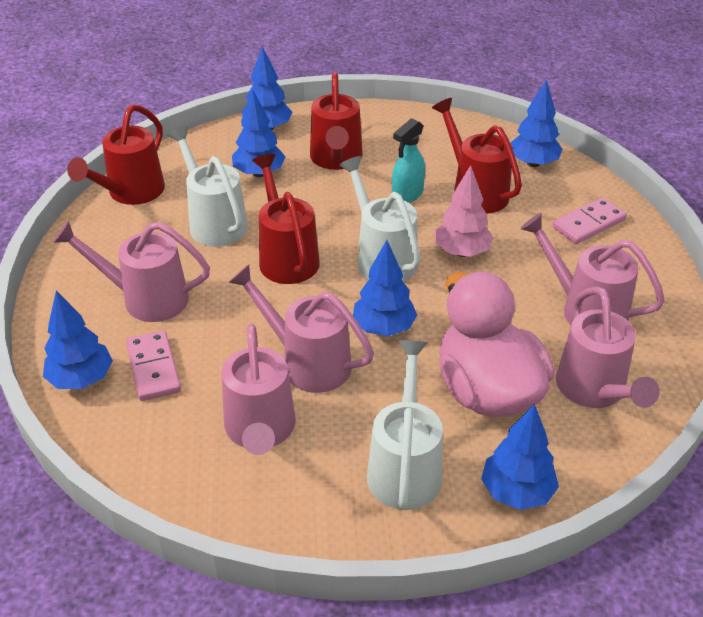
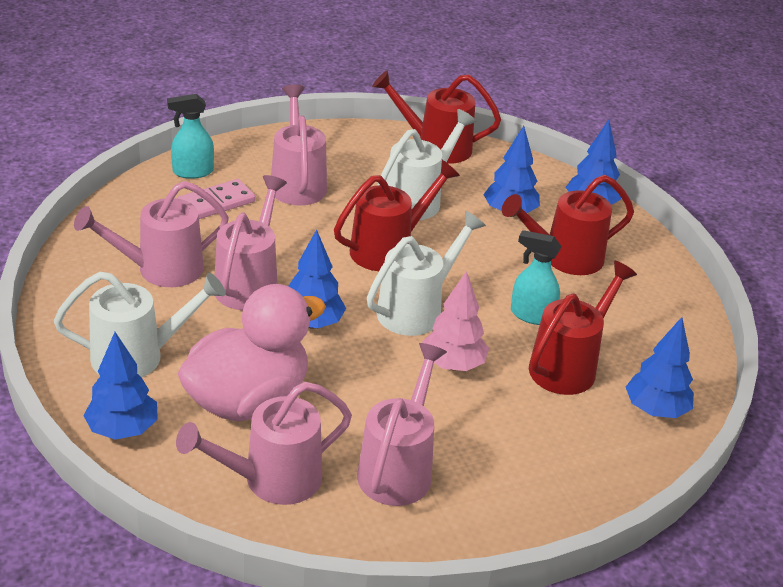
camera: 70 degrees right, 5 degrees down
(81, 379) = (192, 172): blue tree -> turquoise spray bottle
(588, 223) = (559, 466): pink domino -> none

